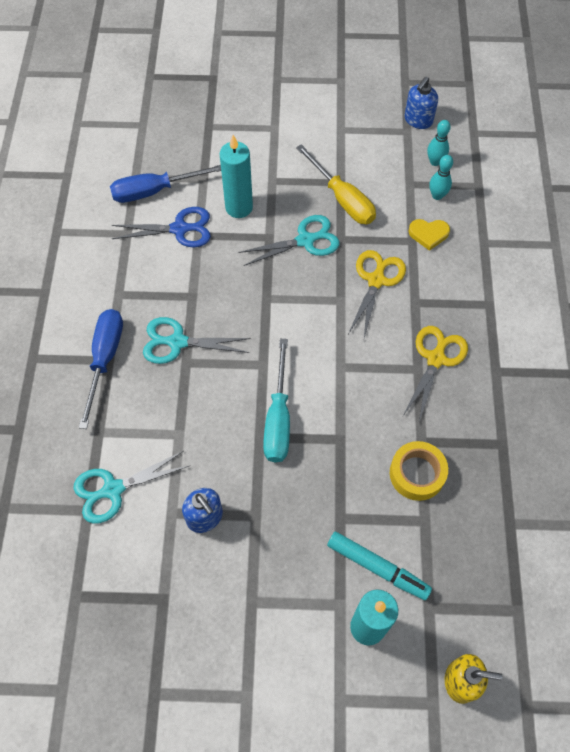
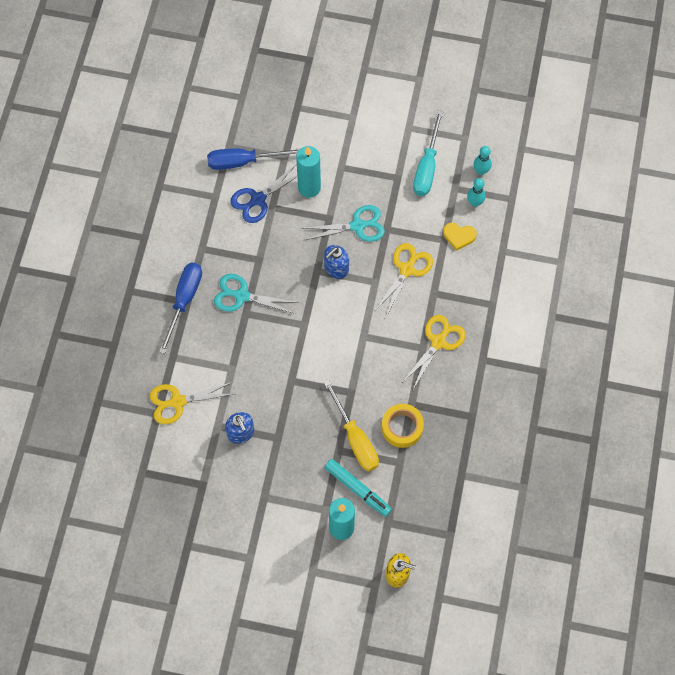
camera: 10 degrees right, 5 degrees up
(113, 489) = (178, 402): turquoise scissors -> yellow scissors
(179, 229) = (258, 199): blue scissors -> blue scissors turned 135 degrees clockwise
(278, 418) = (307, 369): turquoise screwdriver -> turquoise screwdriver (427, 167)
(342, 199) = (395, 193): yellow screwdriver -> yellow screwdriver (355, 438)
(418, 120) = (476, 129): blue soap dispenser -> blue soap dispenser (336, 268)

